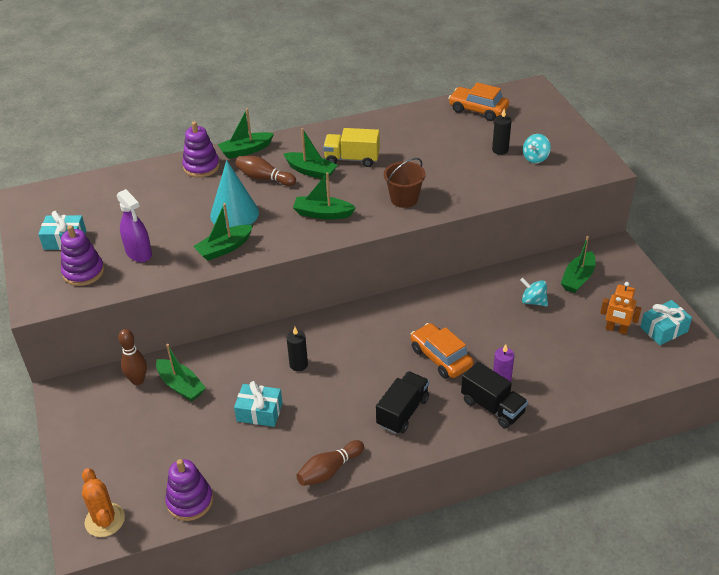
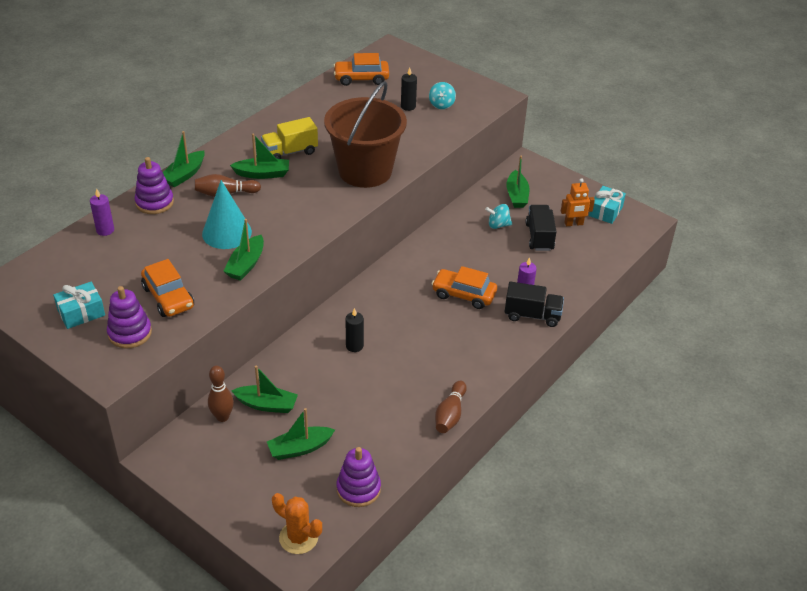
camera: 35 degrees left, 0 degrees up
(139, 253) = (168, 297): purple spray bottle -> orange car
(143, 177) = (105, 230): none -> purple candle
(259, 412) = (354, 396): turquoise gift -> none
(323, 214) = (307, 206): green boat -> green boat (300, 448)
(403, 412) = (469, 347): black truck -> black truck (539, 237)
(404, 199) = (365, 171): brown bucket -> brown bucket, size x2.05

